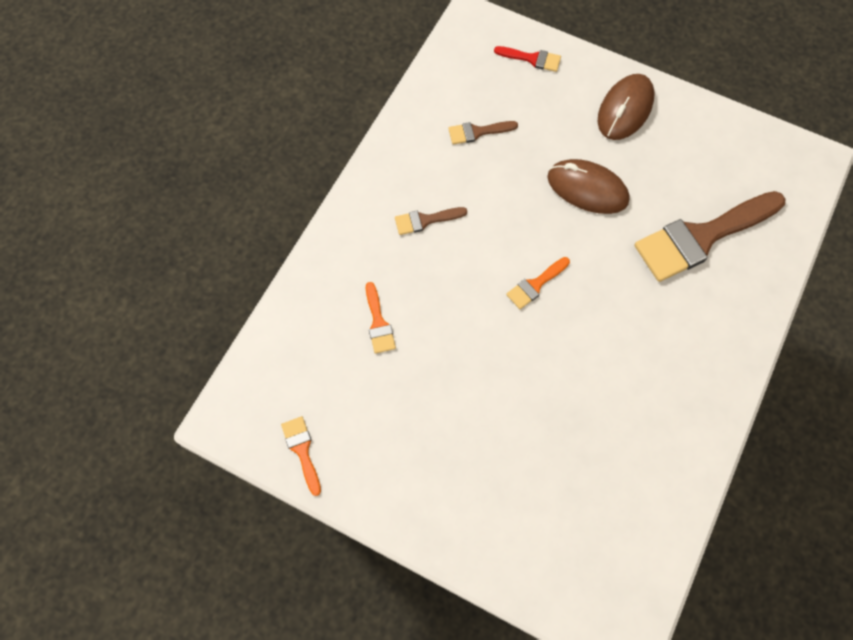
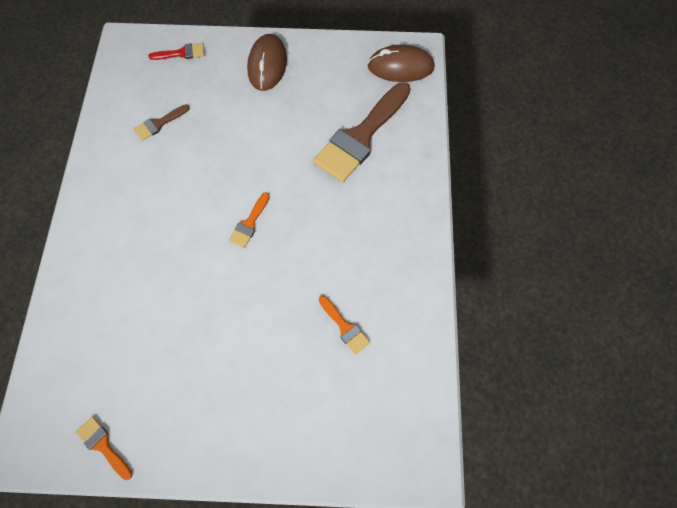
camera: 25 degrees left, 0 degrees up
(378, 323) = (132, 308): orange brush -> orange brush (345, 327)
(425, 220) = (141, 209): brown brush -> none
(587, 189) = (261, 134): brown mouse -> brown mouse (400, 67)

